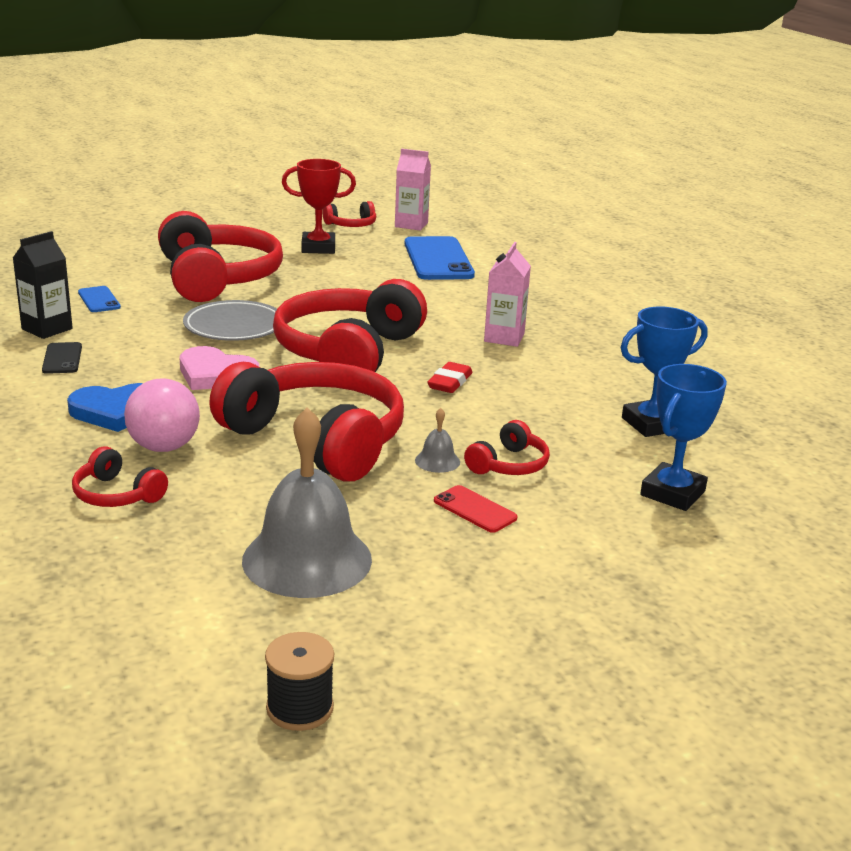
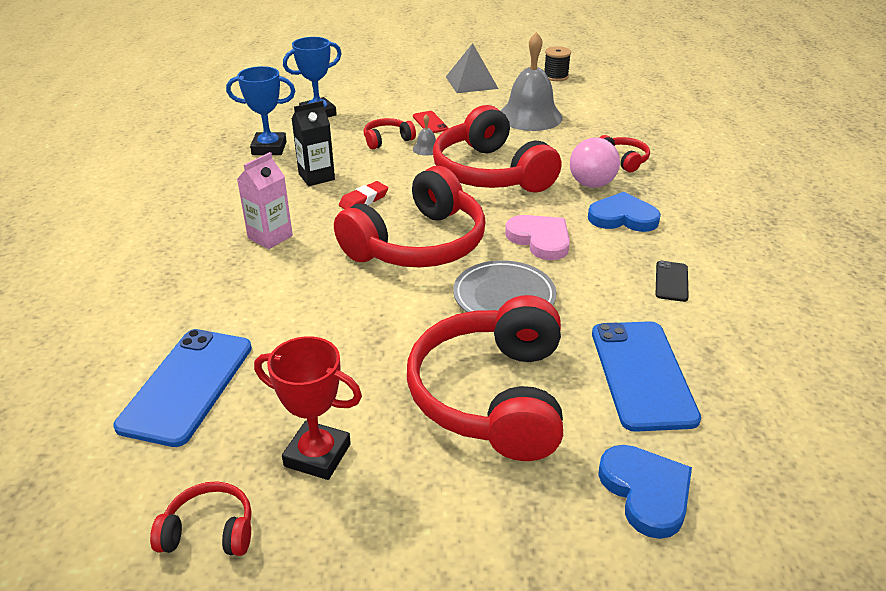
camera: 155 degrees left, 10 degrees up
(47, 329) = (693, 329): black carton -> black carton (316, 177)
(99, 258) = (646, 492): none -> blue heart
(99, 300) = (642, 374): blue phone -> blue phone, size x2.09
(411, 225) = (114, 509): pink carton -> none
(484, 636) = (471, 82): none -> grey pyramid

